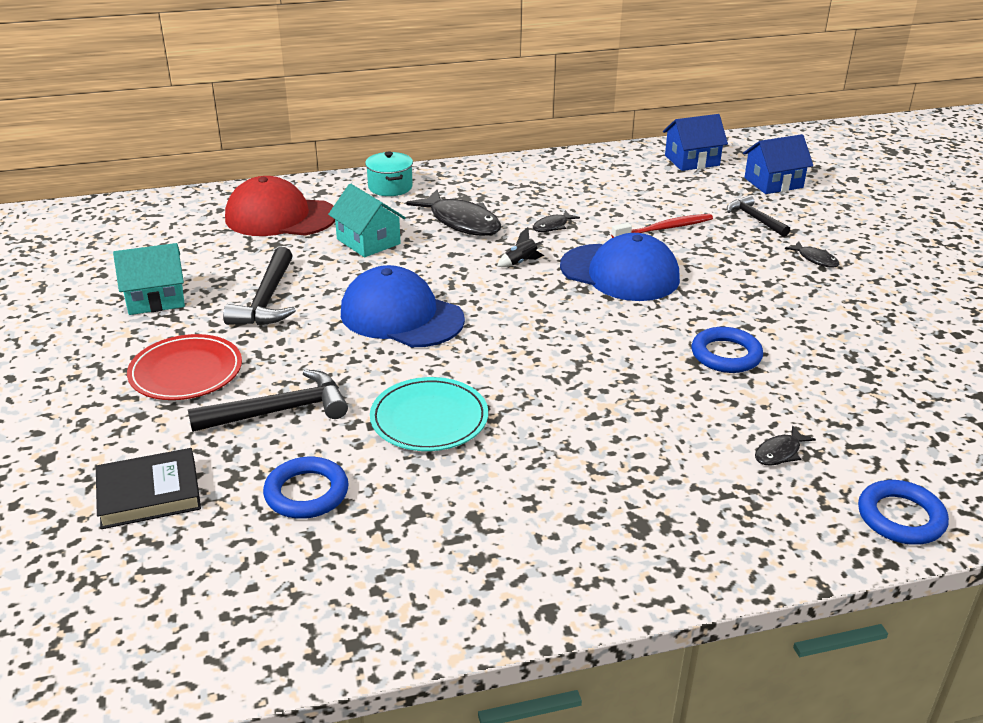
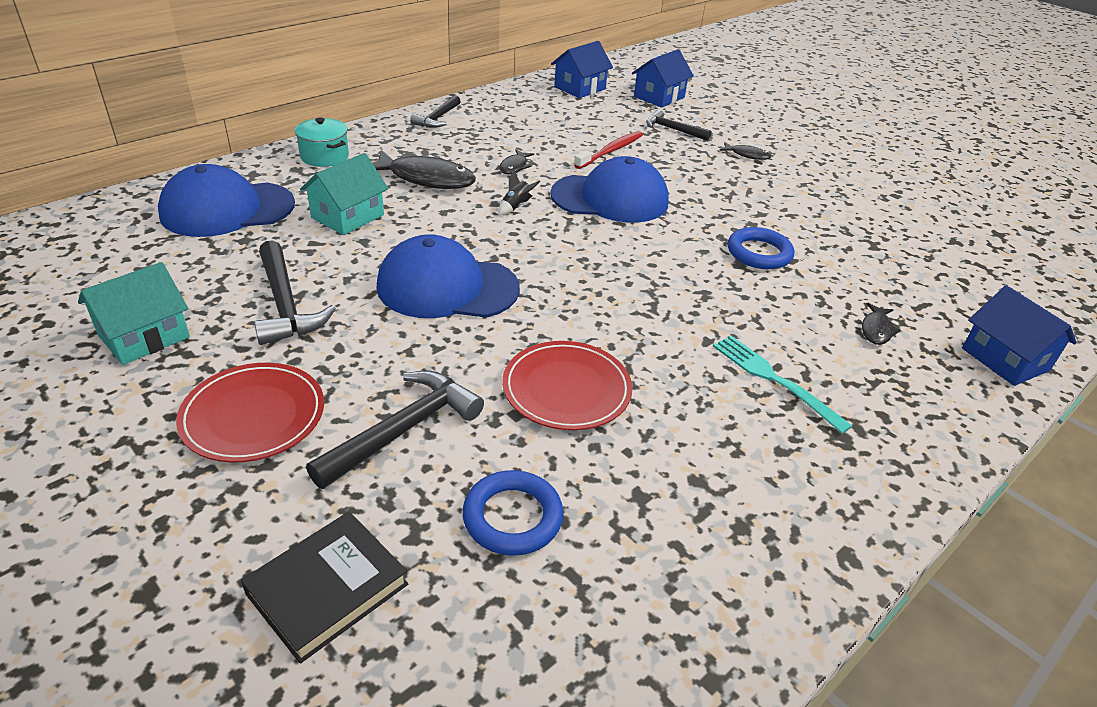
camera: 30 degrees left, 5 degrees up
(280, 217) = (227, 209): red cap -> blue cap
(368, 241) = (347, 216): turquoise house -> turquoise house turned 75 degrees counterclockwise
(429, 419) = (566, 389): turquoise plate -> red plate
(519, 169) = (437, 118): none -> black hammer
(623, 464) = (773, 379): none -> turquoise fork
(900, 517) = (1005, 359): blue ring -> blue house

